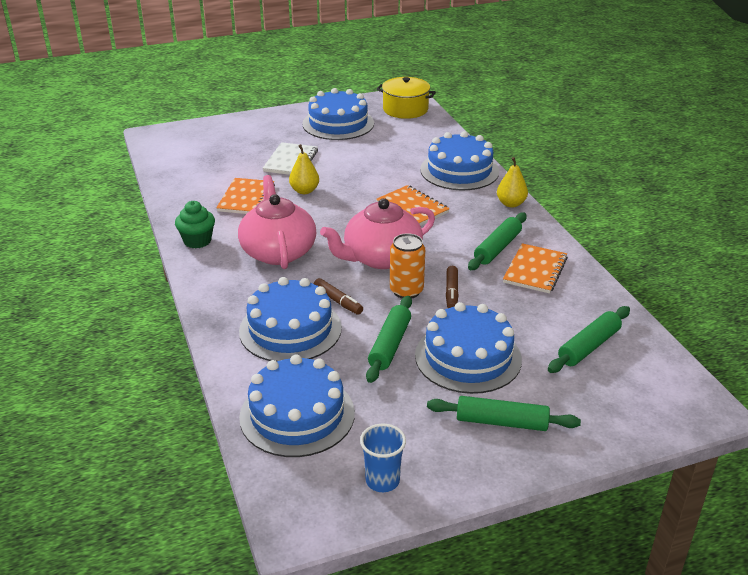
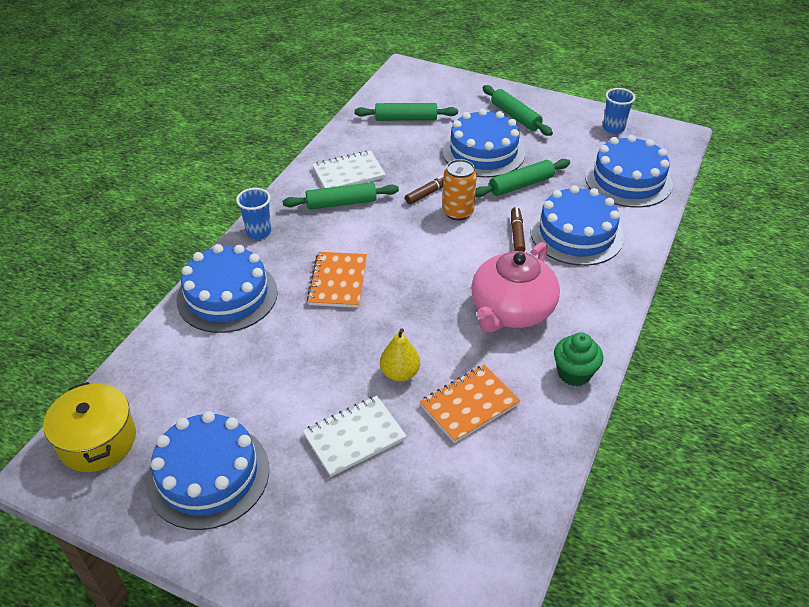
camera: 135 degrees left, 10 degrees up
(381, 257) = (436, 249): pink teapot -> none
(511, 204) = (258, 232): yellow pear -> blue cup
(535, 270) = (349, 173): orange notebook -> white notebook

